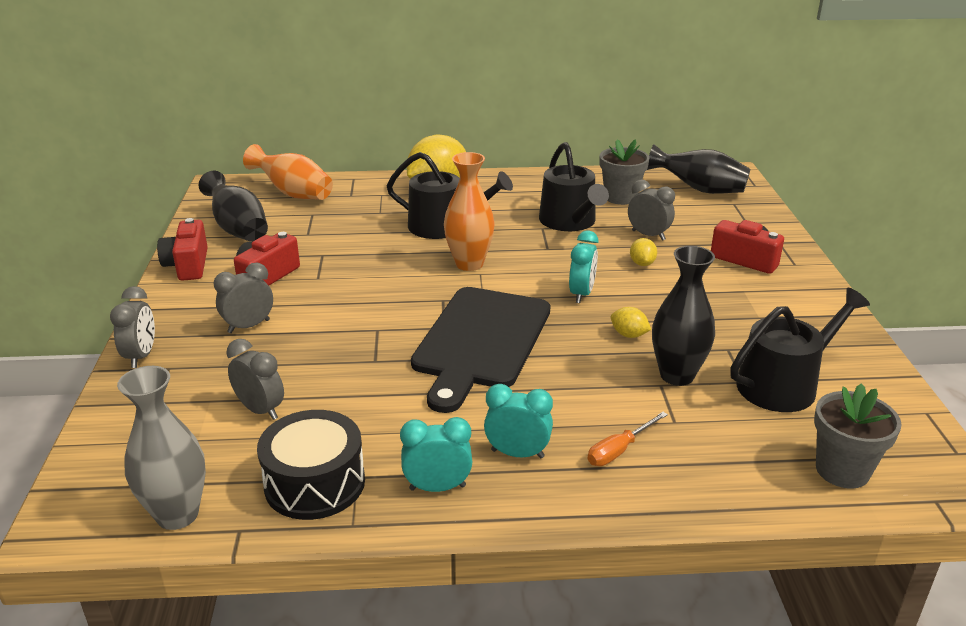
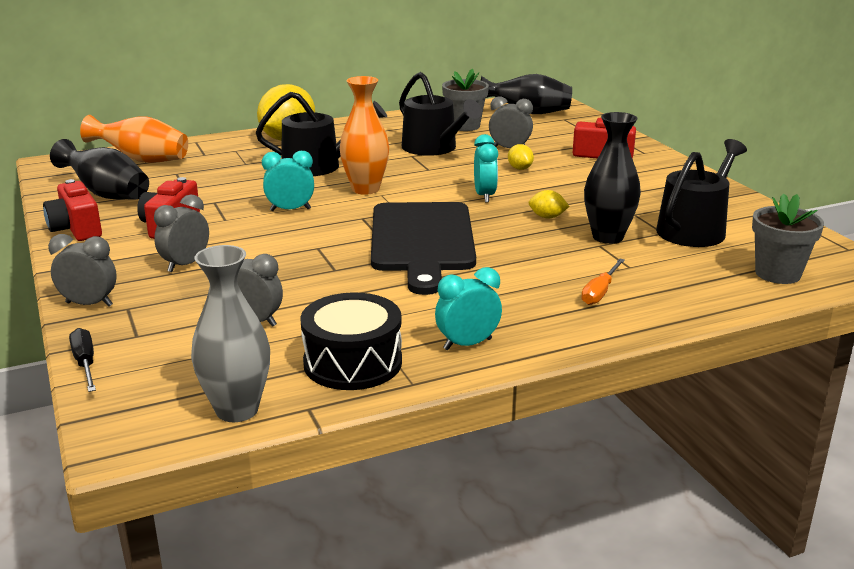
camera: 20 degrees left, 5 degrees down
(93, 425) = (85, 363): none -> black screwdriver
(141, 356) = (89, 304): grey clock -> grey clock turned 60 degrees counterclockwise
(517, 454) = (518, 309): turquoise clock -> turquoise clock (290, 210)

